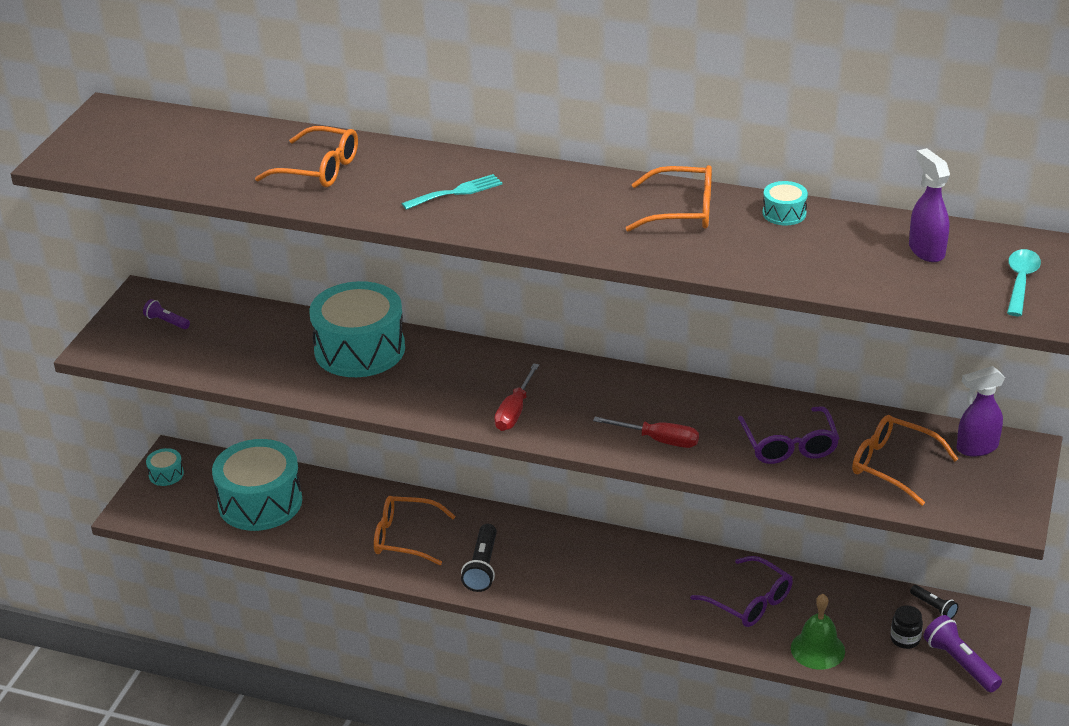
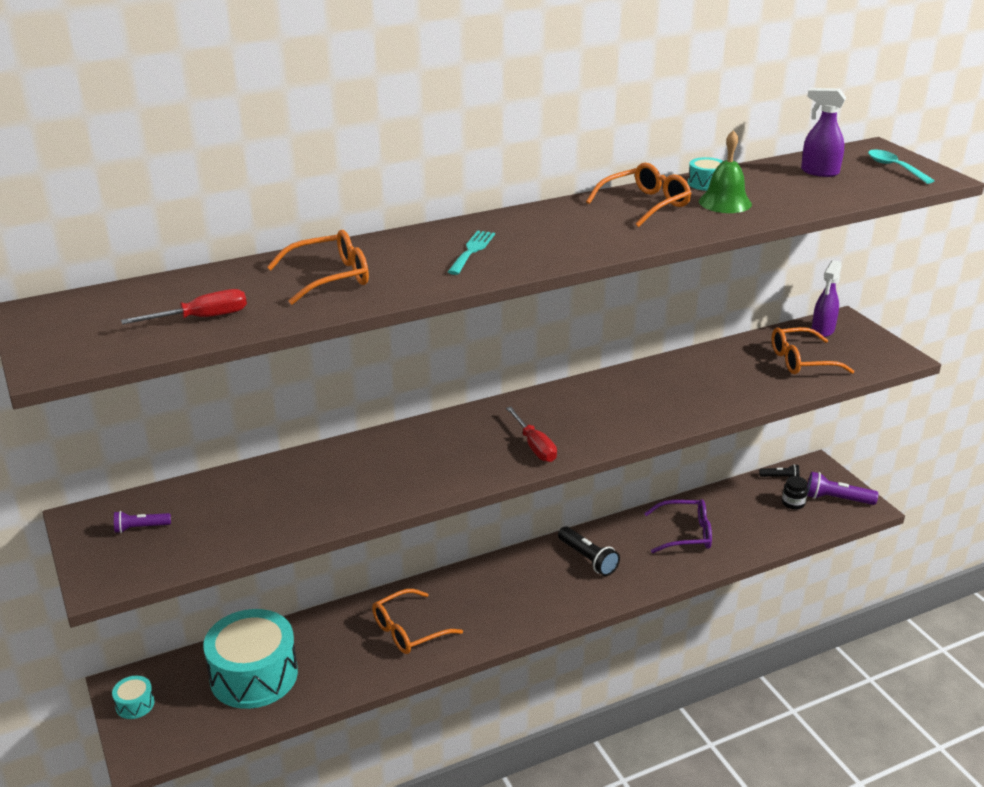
camera: 45 degrees left, 5 degrees down
(359, 349) = (351, 465): turquoise drum -> none
(482, 567) = (493, 616): black flashlight -> black flashlight (588, 559)
(658, 440) = (655, 415): red screwdriver -> red screwdriver (202, 318)
(789, 445) = (731, 379): purple glasses -> none
(817, 649) = (760, 538): green bell -> green bell (725, 202)

